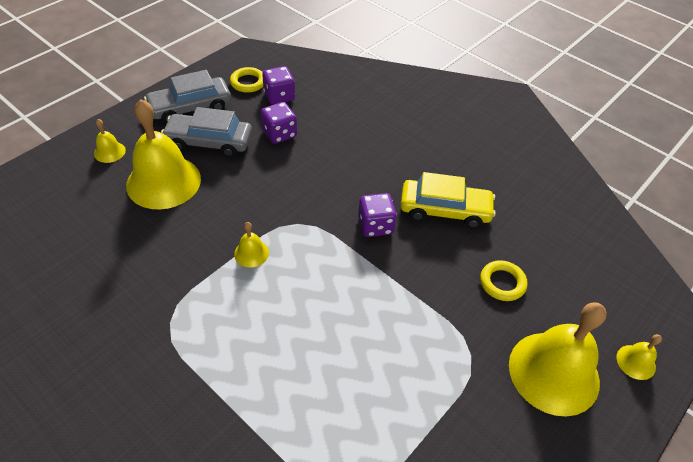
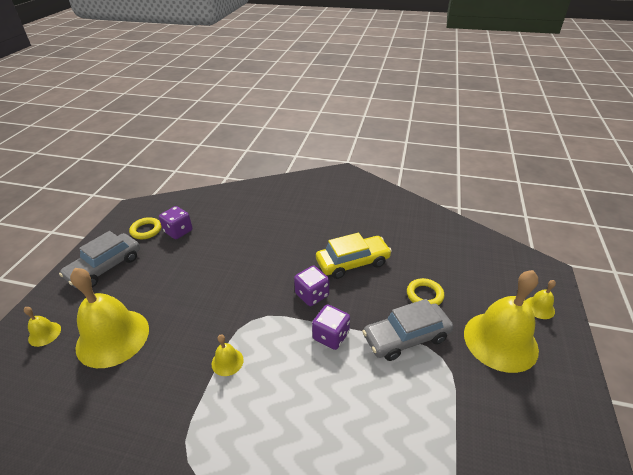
camera: 25 degrees left, 10 degrees down
(209, 142) = (138, 288): grey car -> grey car (406, 337)
(279, 134) = (195, 258): purple dice -> purple dice (331, 336)

